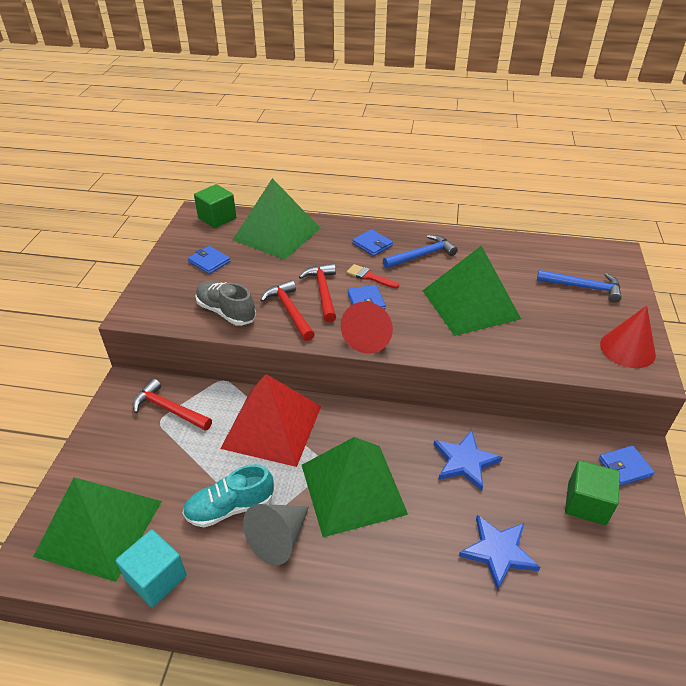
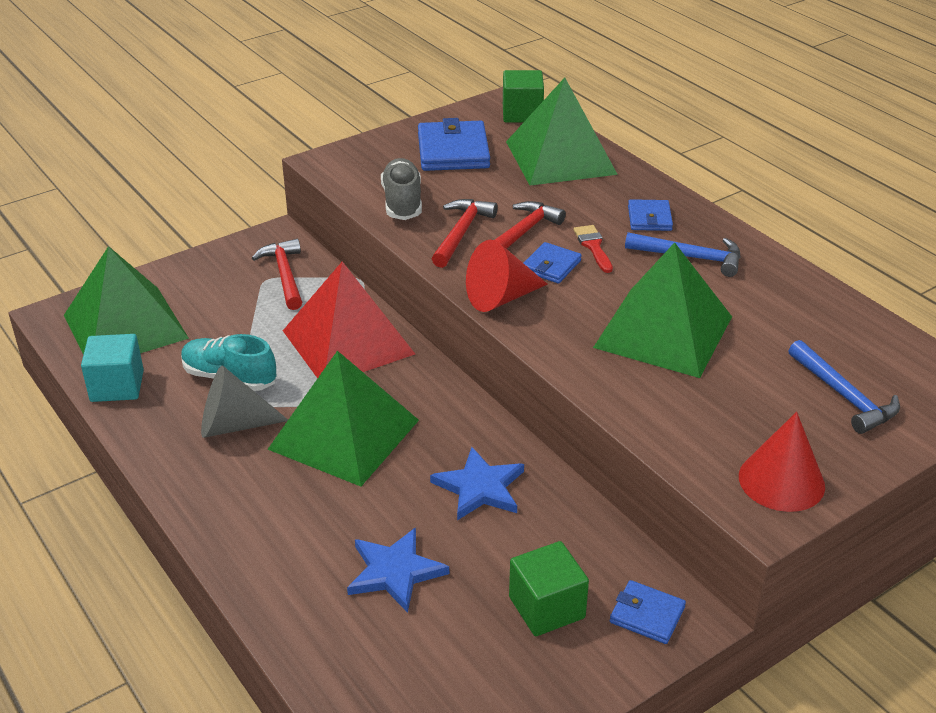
camera: 45 degrees right, 5 degrees down
(209, 262) = (453, 151): blue wallet -> blue wallet, size x1.79

